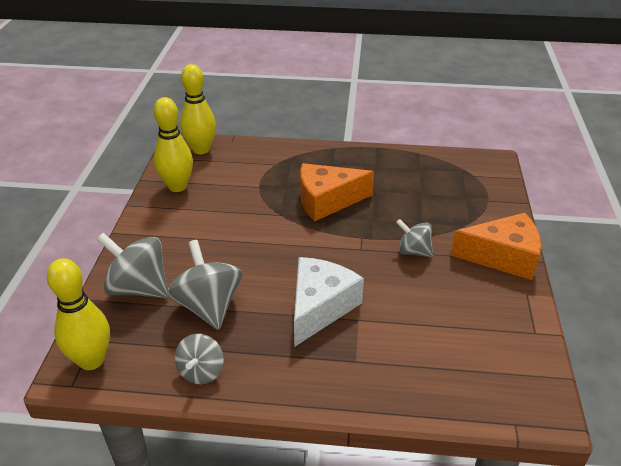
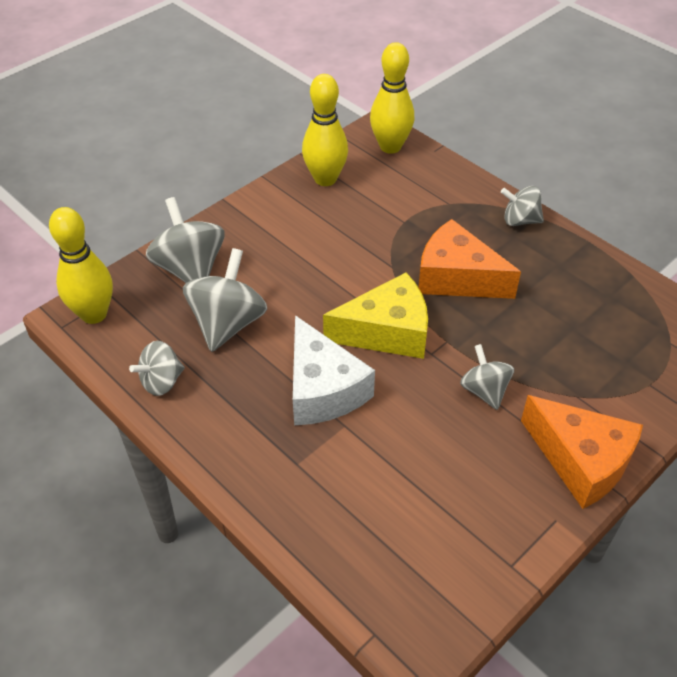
camera: 40 degrees right, 10 degrees up
(320, 307) = (322, 389): white cheese -> white cheese turned 90 degrees clockwise
(321, 252) = (387, 332): none -> yellow cheese
(327, 154) = (520, 220): none -> grey spinning top

